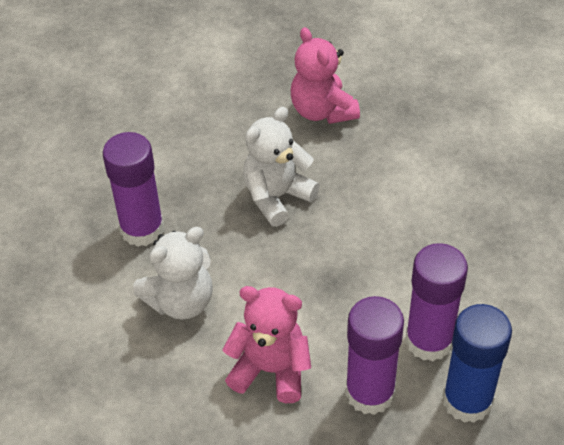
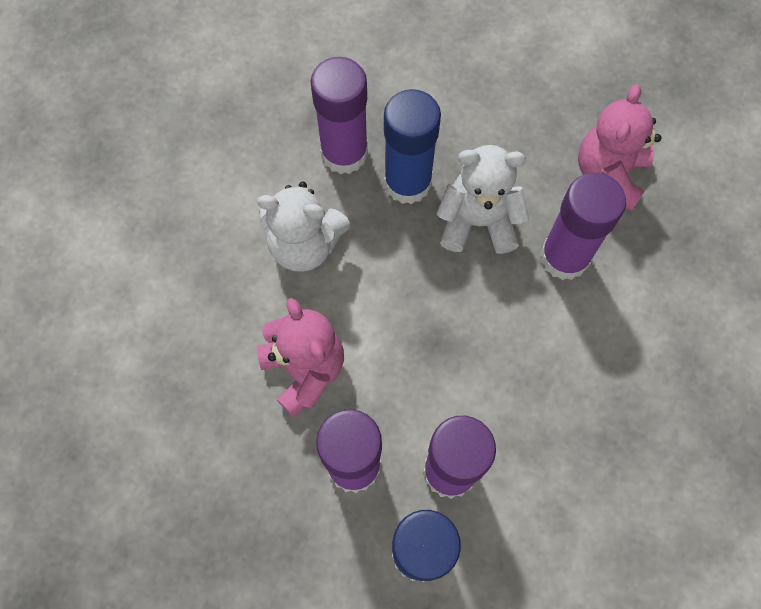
camera: 45 degrees right, 20 degrees up
(205, 212) = (407, 182): none -> blue glue stick
(351, 173) = (564, 257): none -> purple glue stick

